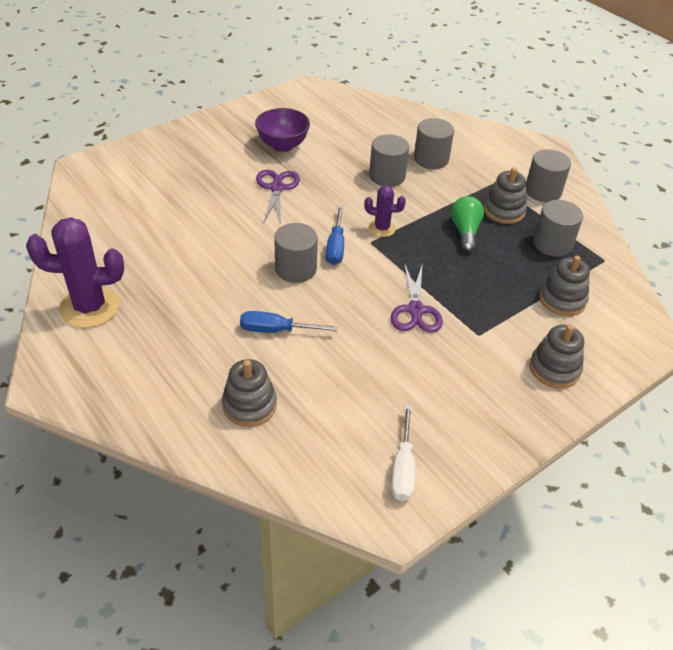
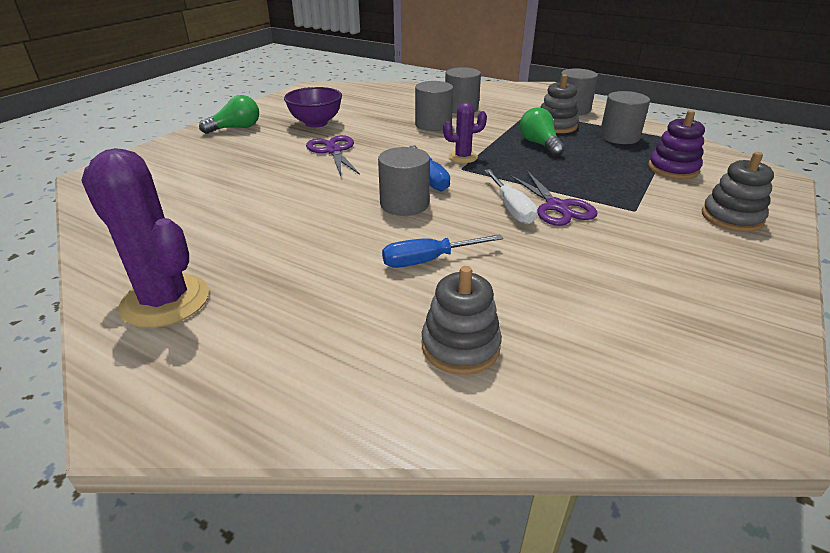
camera: 20 degrees left, 10 degrees down
(89, 307) = (165, 301): purple cactus -> purple cactus turned 60 degrees clockwise
(211, 134) = (236, 128): none -> green light bulb
(403, 468) = (705, 354): white screwdriver -> white screwdriver (511, 208)
(562, 300) = (673, 169): grey stacking toy -> purple stacking toy

